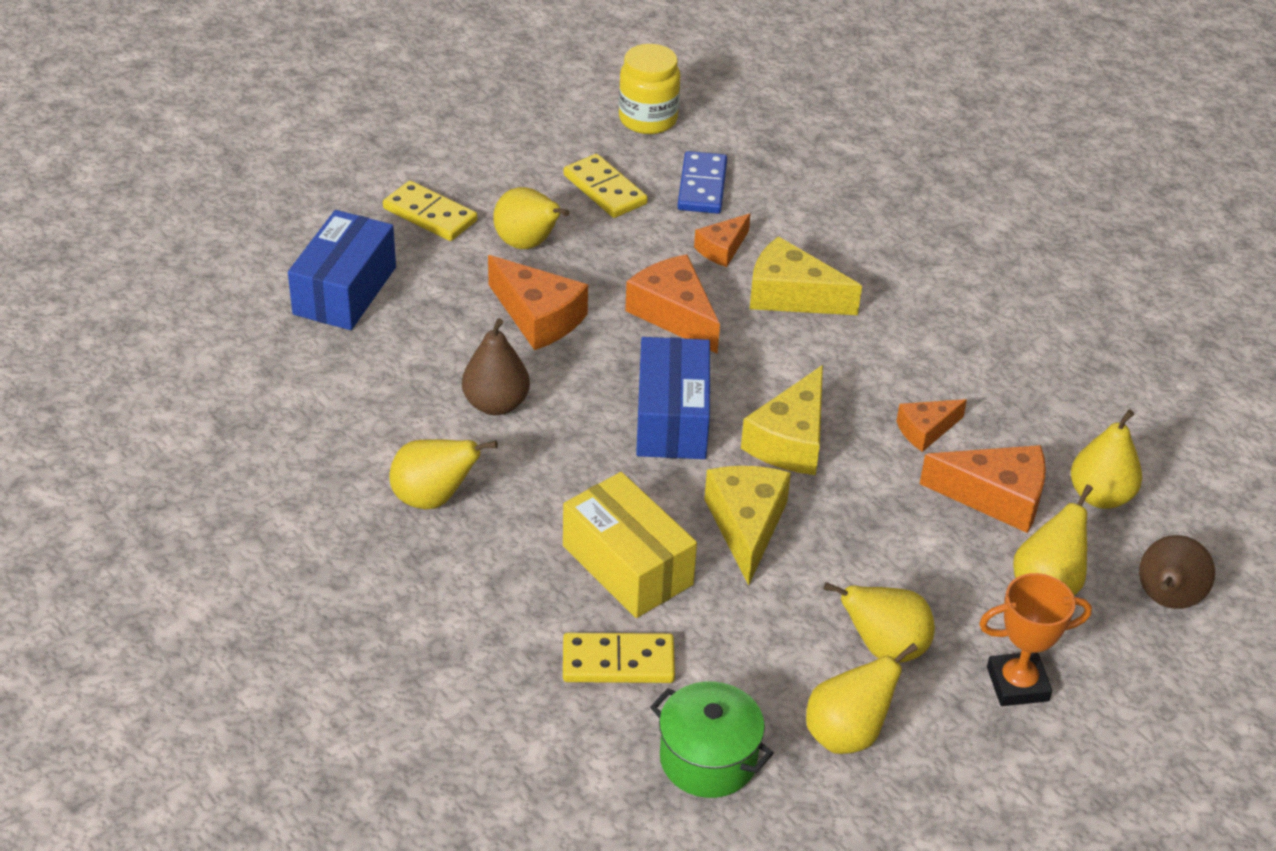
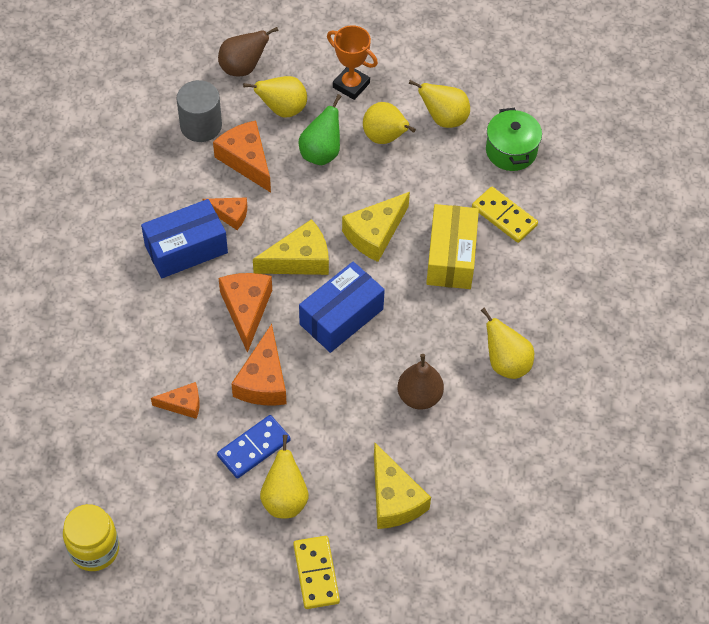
camera: 135 degrees left, 15 degrees up
(345, 290) = (424, 548): blue box -> blue box (186, 249)
(538, 317) = (337, 438): orange cheese -> orange cheese (246, 309)
(604, 190) = (192, 507): yellow domino -> none
(702, 186) = (134, 462): blue domino -> blue domino (254, 448)
(791, 295) = (188, 342): yellow cheese -> yellow cheese (394, 498)
(930, 570) = (321, 153): none -> green pear
(1100, 496) = (201, 126): yellow pear -> grey cylinder

